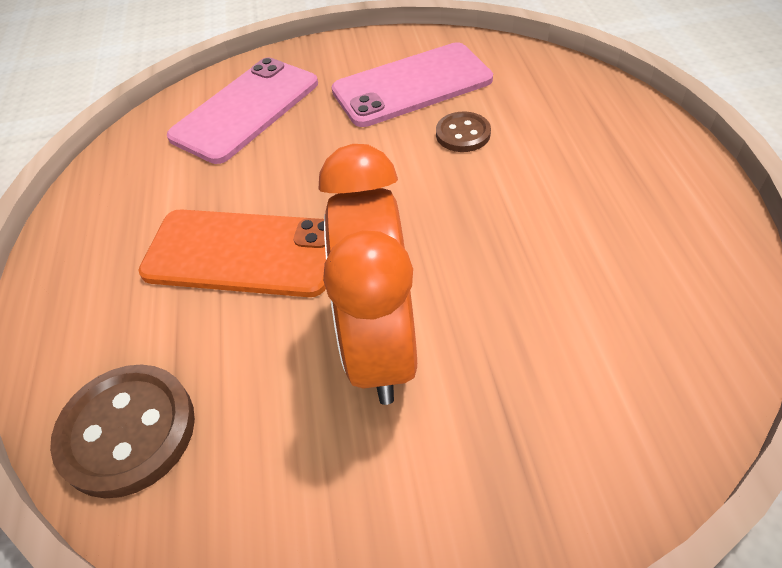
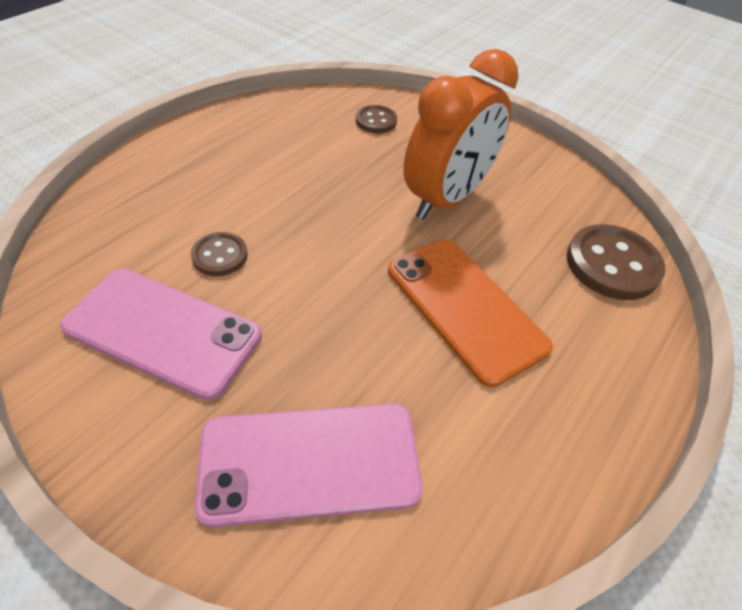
camera: 140 degrees left, 0 degrees up
(612, 384) = (376, 121): none -> brown button

